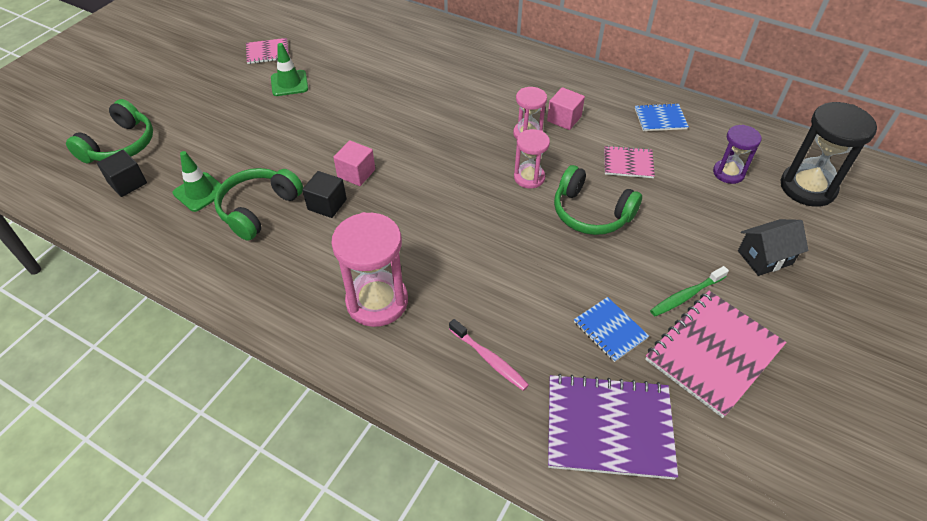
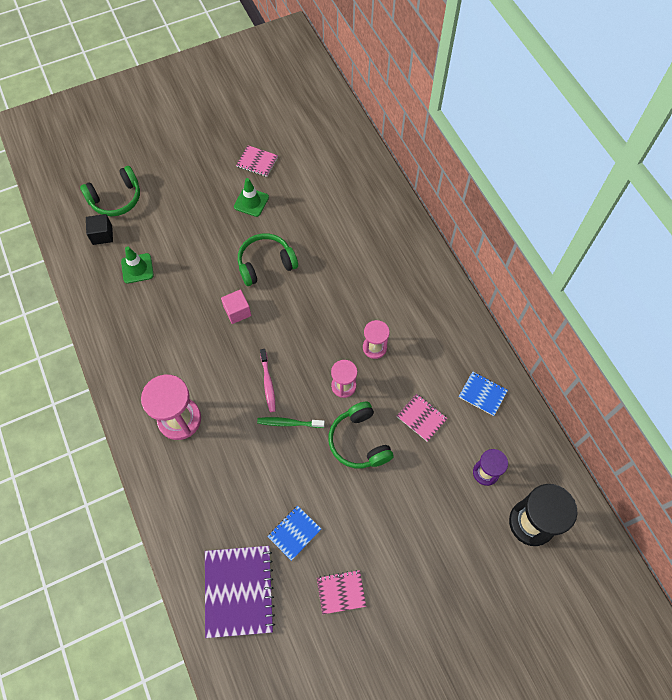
camera: 35 degrees right, 15 degrees up
(258, 209) = (161, 304): green headphones -> green headphones (266, 264)
(327, 204) = (202, 326): black cube -> none
(489, 359) = (210, 502): pink toothbrush -> pink toothbrush (268, 383)
(564, 119) = (411, 350): pink cube -> none
(609, 427) = (239, 591): purple notebook -> purple notebook turned 45 degrees clockwise
(610, 330) = (294, 533): blue notebook -> blue notebook turned 45 degrees clockwise
(686, 295) = (362, 543): green toothbrush -> green toothbrush (289, 423)
(713, 353) = (341, 592): pink notebook -> pink notebook, size x0.54
(765, 257) = (441, 553): black house -> none

